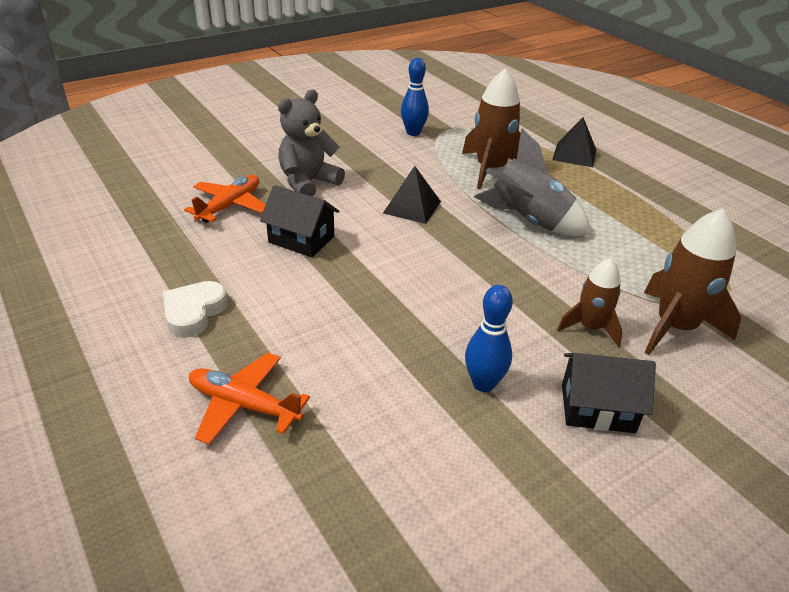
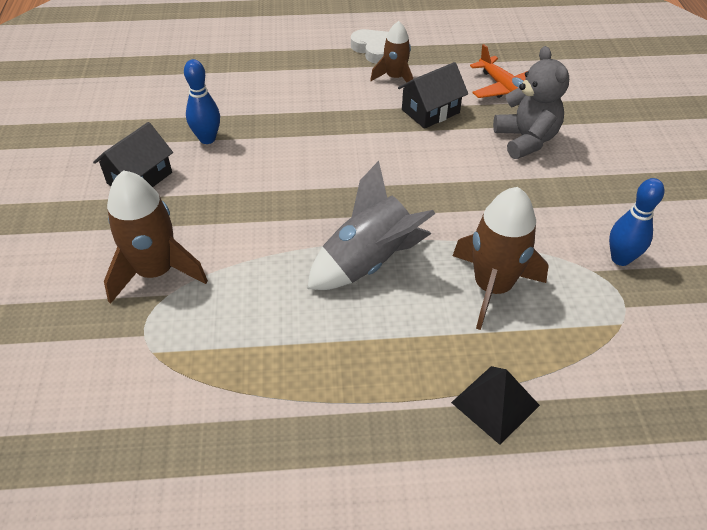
camera: 120 degrees right, 10 degrees up
(244, 405) = (277, 50): orange plane -> none
(412, 207) = (444, 190): black pyramid -> none
(590, 327) = (204, 218): brown rocket -> brown rocket (395, 78)

